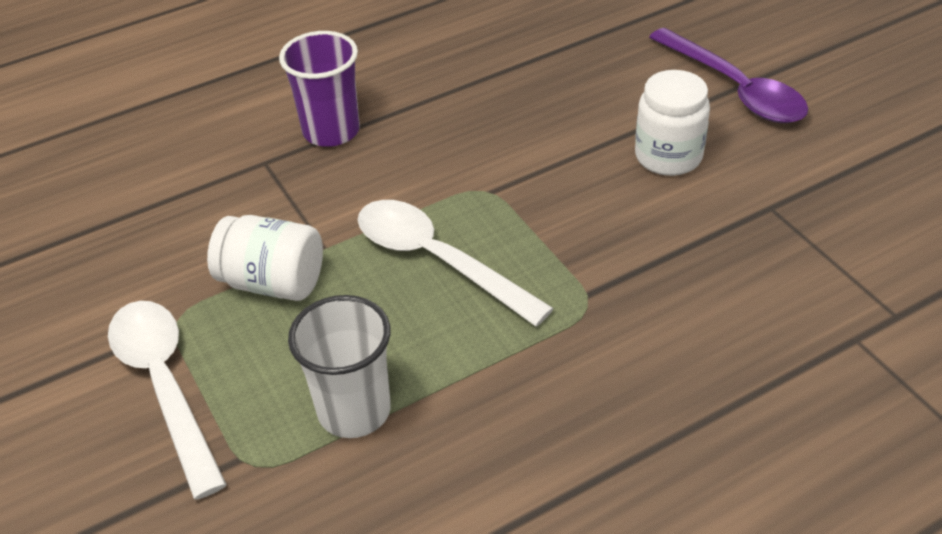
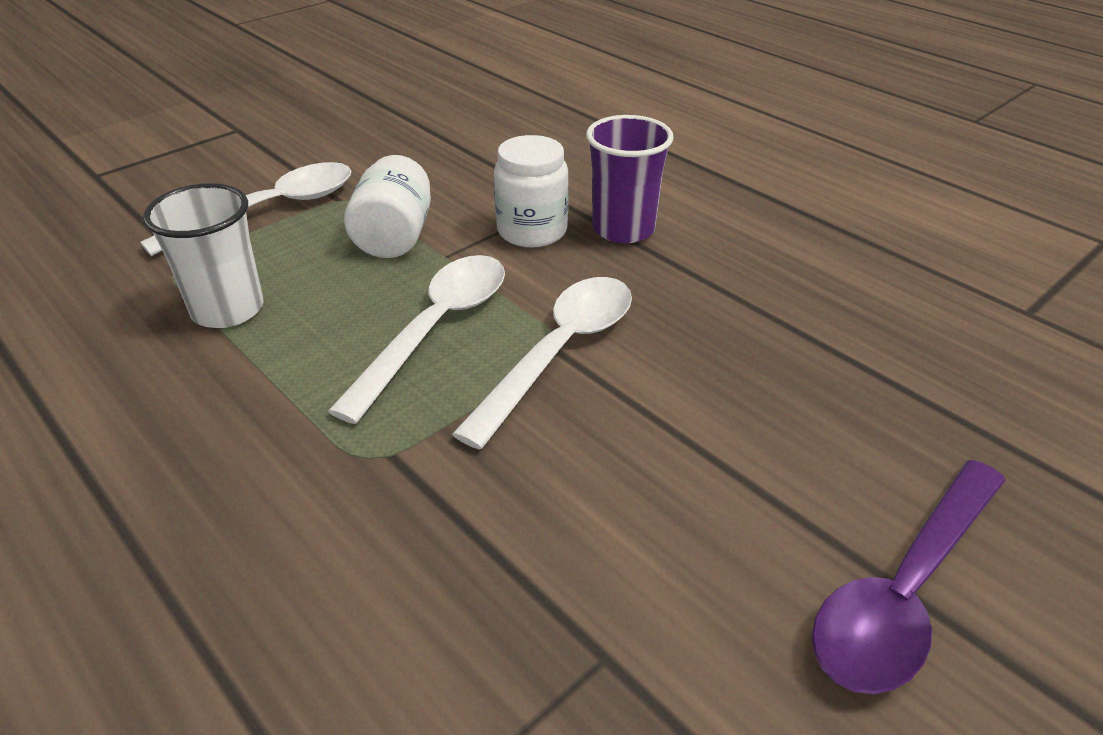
camera: 75 degrees right, 5 degrees down
(491, 191) = (560, 352): none -> white spoon
(668, 156) = (687, 513): white jar -> white jar (532, 231)

